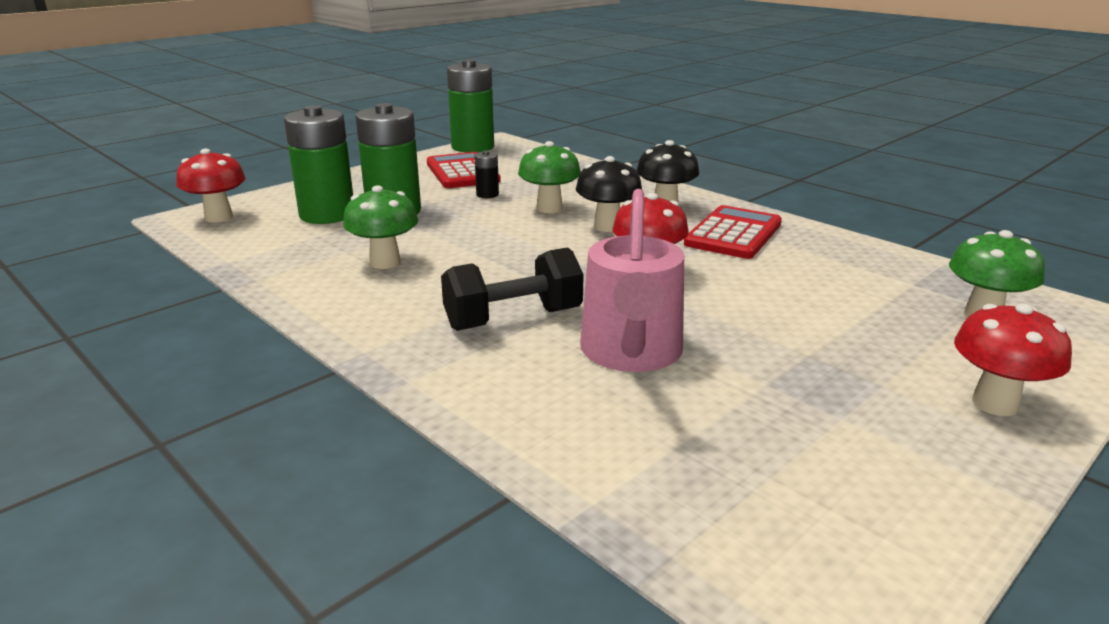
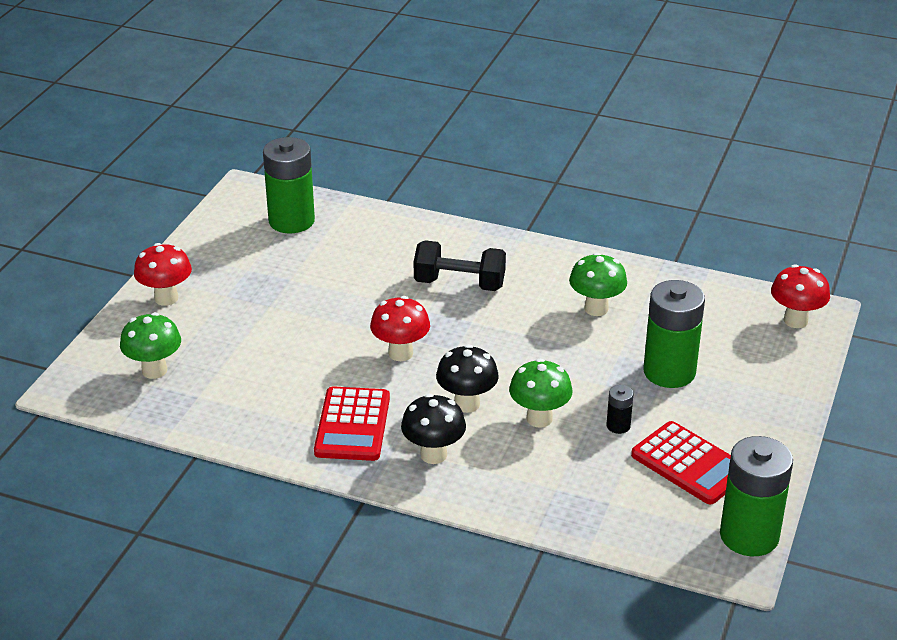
camera: 155 degrees right, 10 degrees up
(327, 215) = (717, 350): green battery -> green battery (291, 221)
(513, 319) = (459, 284): black dumbbell -> black dumbbell turned 60 degrees clockwise
(631, 353) = (372, 278): pink watering can -> none

